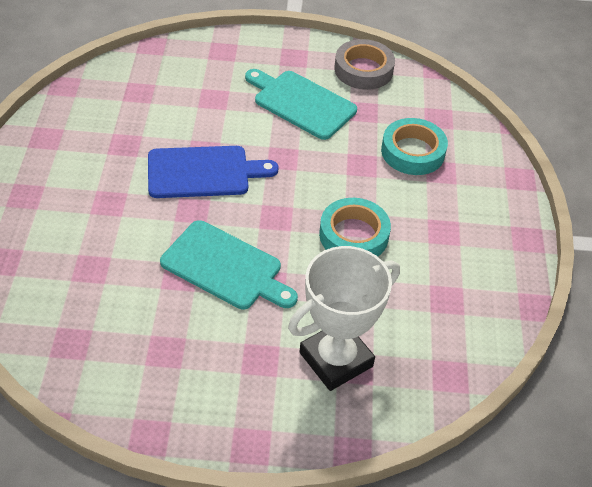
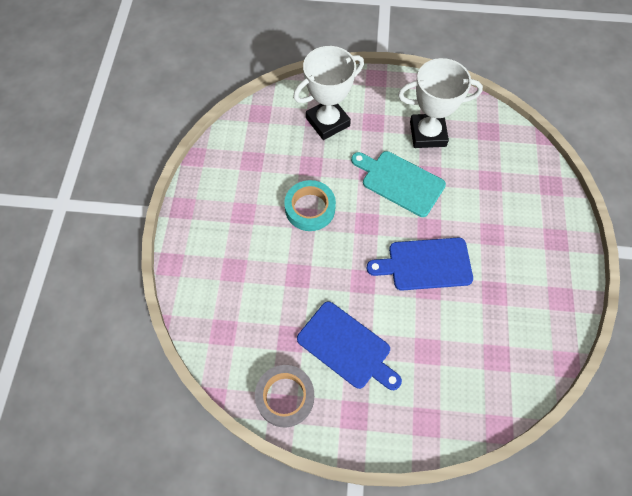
camera: 175 degrees left, 15 degrees up
(172, 338) = (427, 134): none -> white trophy
(301, 103) = (347, 347): turquoise cutting board -> blue cutting board
(413, 152) = (253, 290): turquoise tape -> none

